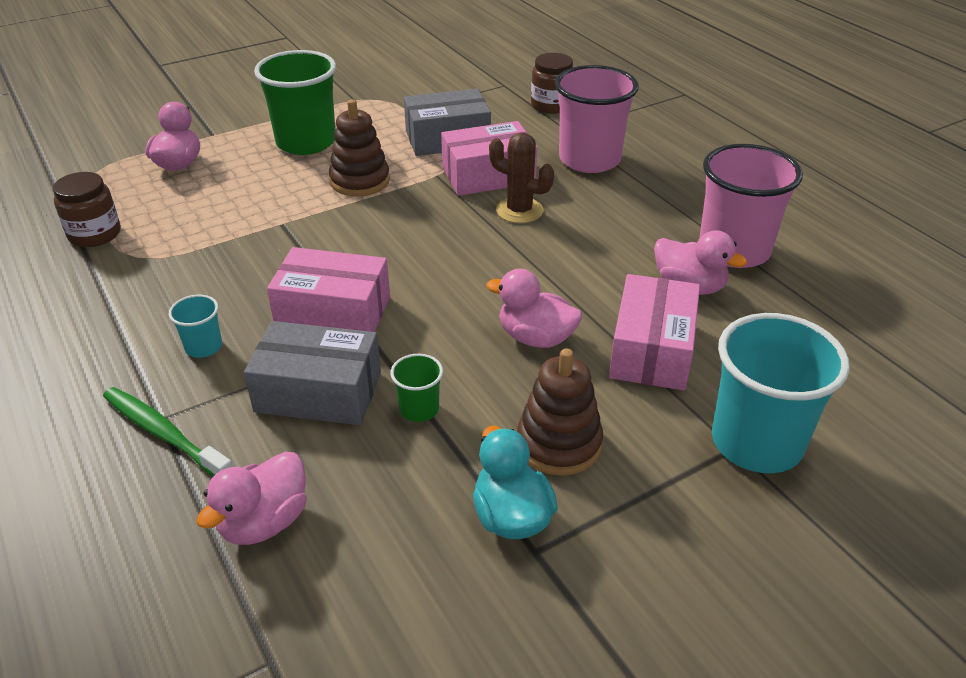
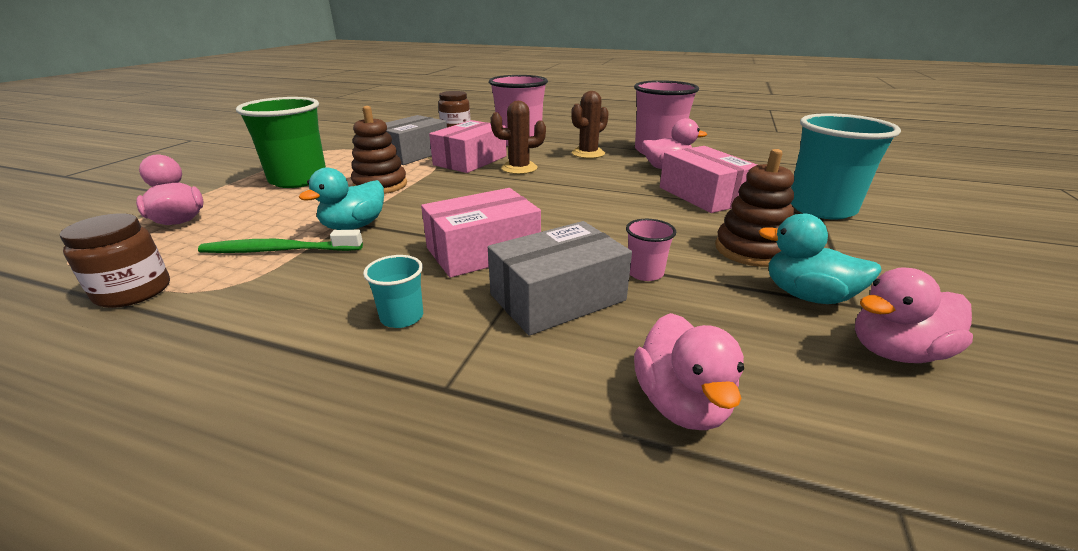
camera: 40 degrees left, 10 degrees down
(164, 434) = (469, 397): green toothbrush -> green toothbrush (279, 250)
(279, 230) = (354, 226): none -> turquoise duck
(419, 409) = (645, 273): green cup -> pink cup
(535, 338) = (639, 212): pink duck -> pink duck (895, 352)
(636, 217) = (588, 153): none -> brown cactus

